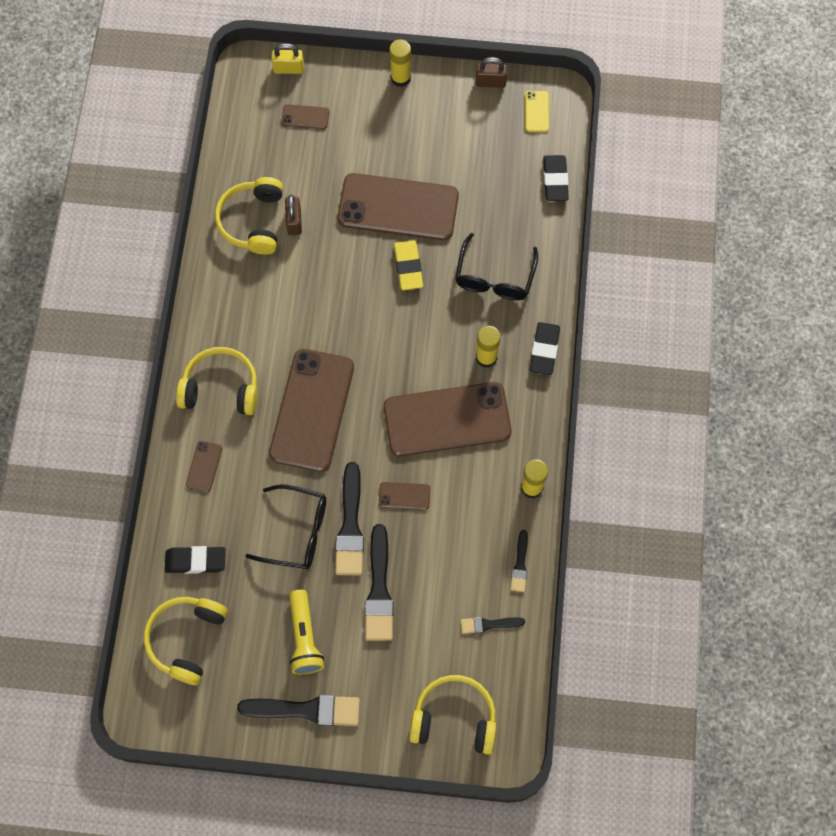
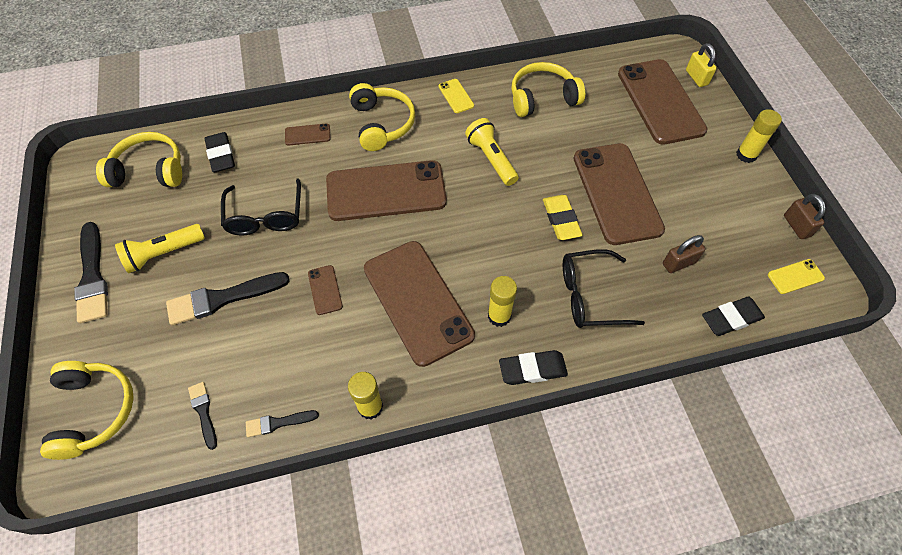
camera: 70 degrees right, 10 degrees down
(213, 303) = (456, 96): none -> yellow phone
(294, 222) = (558, 124): brown padlock -> brown padlock (679, 263)
(305, 117) = (660, 101): brown phone -> brown phone, size x2.45
(312, 300) = (491, 159): none -> yellow flashlight
(350, 525) = (282, 255): black brush -> none
(408, 267) = (561, 220): yellow eraser -> yellow eraser turned 75 degrees counterclockwise

